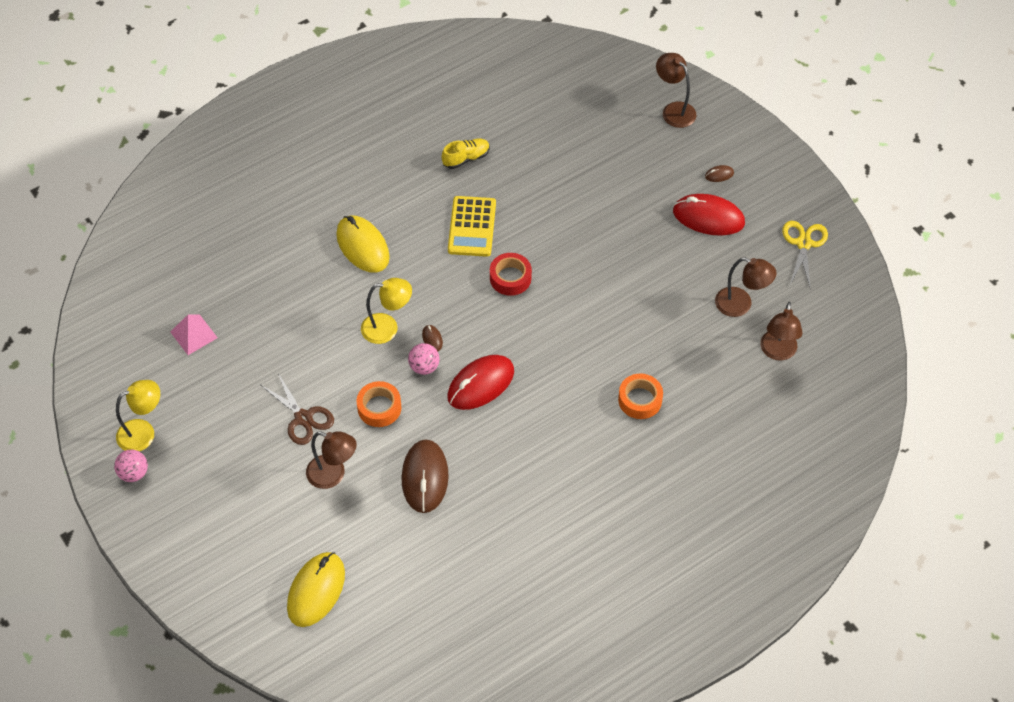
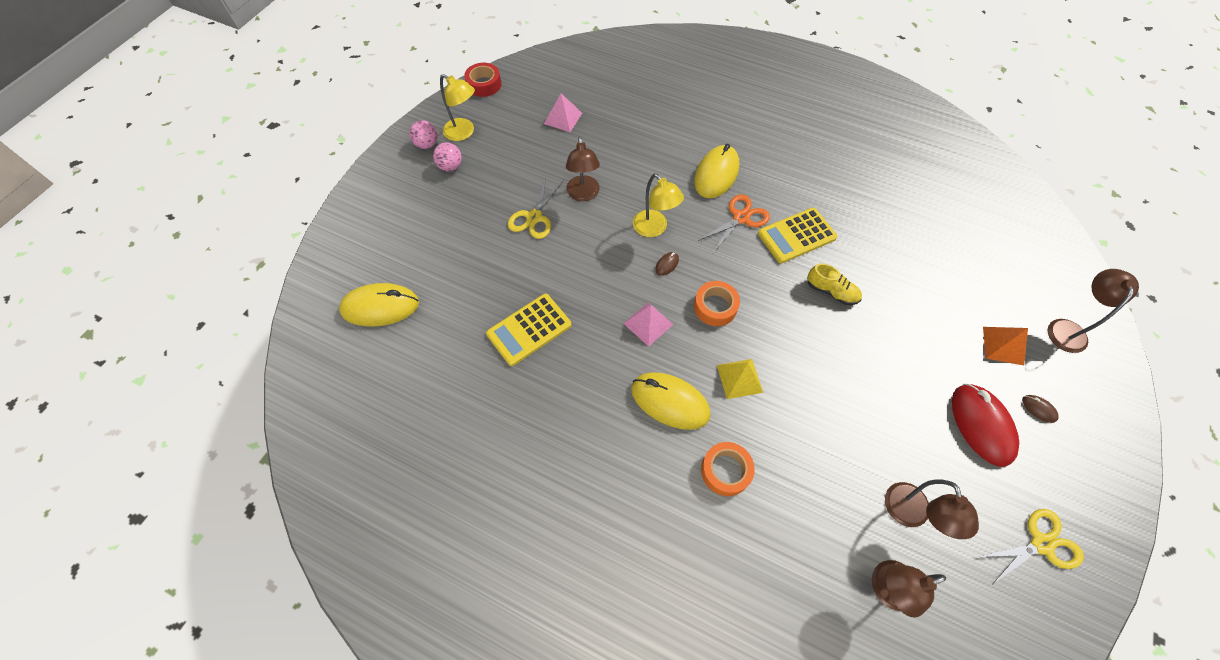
camera: 60 degrees right, 5 degrees up
(303, 418) = (534, 217): brown scissors -> yellow scissors
(333, 475) = (494, 263): brown lamp -> brown lamp (583, 194)
(379, 408) = (576, 262): orange tape -> orange tape (715, 307)
(424, 256) = (741, 218): none -> orange scissors
(424, 367) = (636, 273): pink ball -> pink ball (450, 166)
(425, 478) = (529, 329): brown mouse -> yellow calculator
(466, 158) = (858, 197): yellow shoe -> yellow shoe (831, 291)
(480, 384) = (648, 323): red mouse -> pink pyramid
(510, 278) = (770, 290): red tape -> red tape (484, 84)
(561, 406) = (670, 402): none -> yellow mouse
(573, 347) = (739, 378): none -> yellow pyramid
(660, 159) = (1003, 345): none -> orange pyramid

